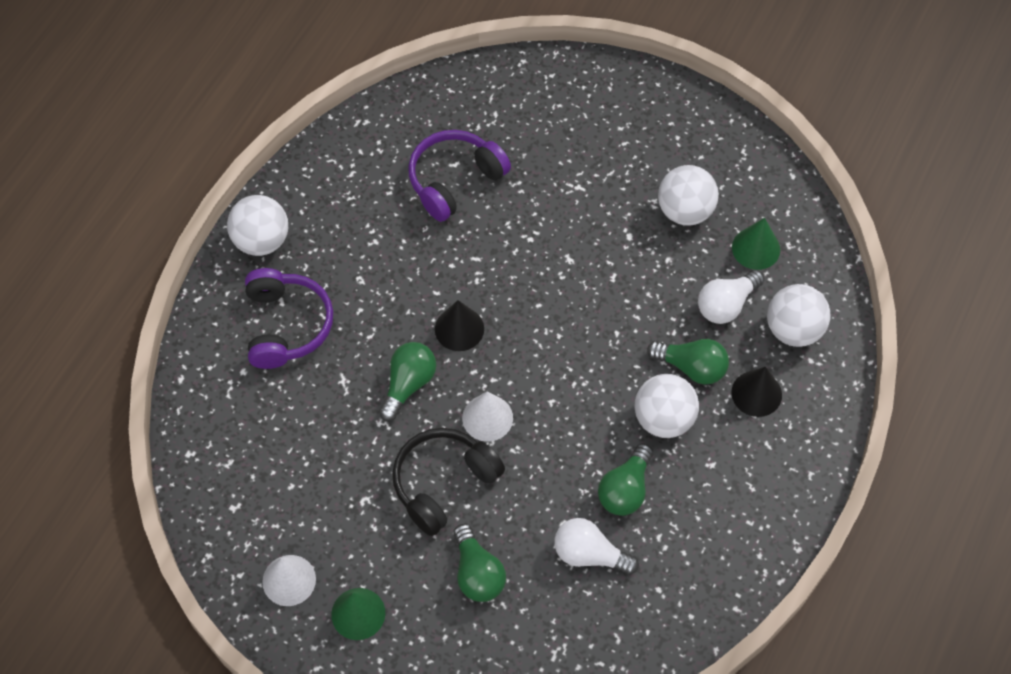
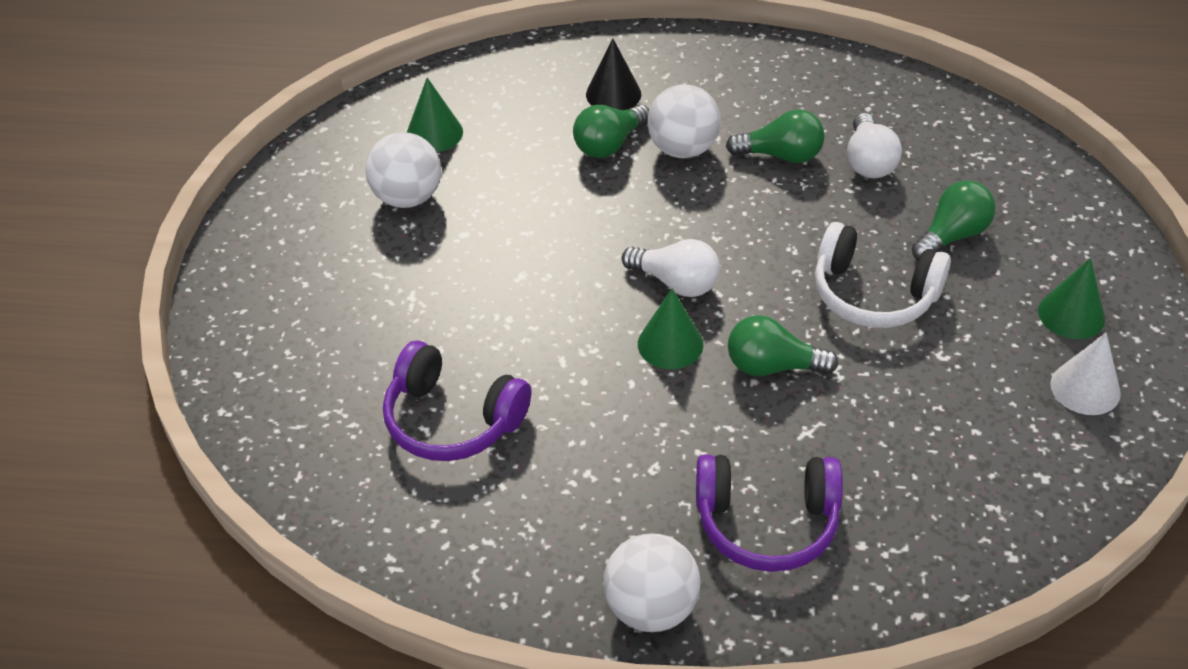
camera: 110 degrees left, 15 degrees down
(286, 325) = (767, 523): purple headphones -> purple headphones turned 150 degrees counterclockwise
(443, 483) = (873, 294): black headphones -> white headphones
(459, 329) = (670, 344): black cone -> green cone
(487, 418) = (770, 283): white cone -> none
(691, 367) = (609, 144): green light bulb -> green light bulb turned 135 degrees counterclockwise
(726, 304) = (518, 138): white light bulb -> white light bulb (676, 283)
(793, 329) = (523, 86): white ball -> none

